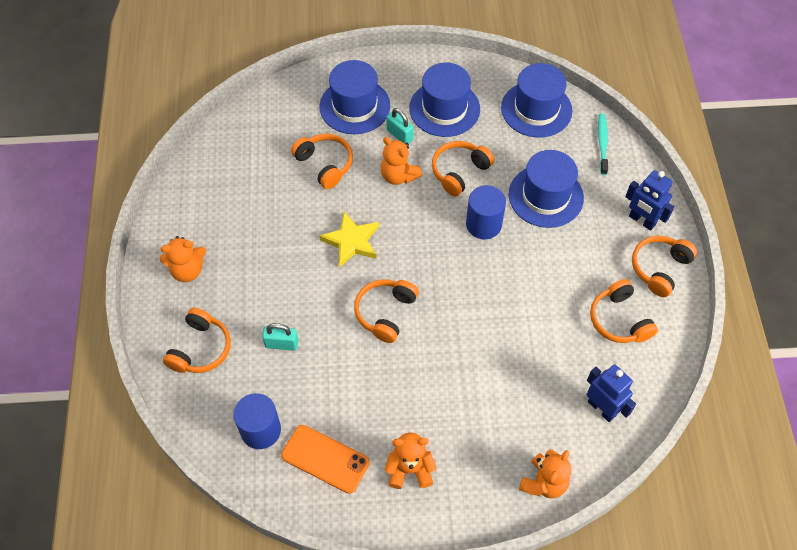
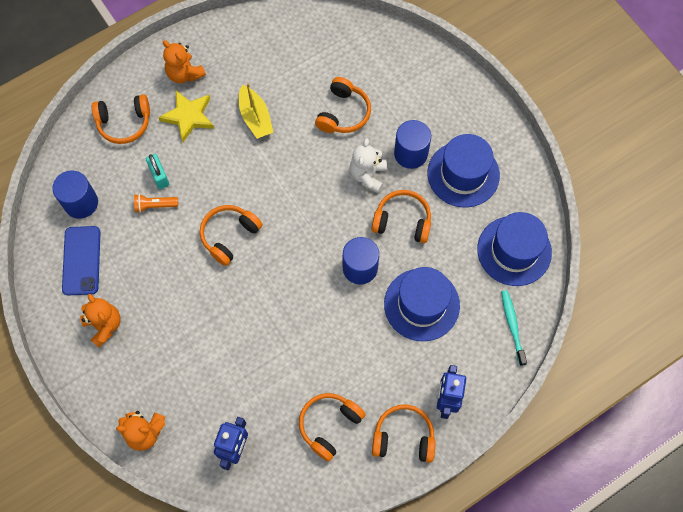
camera: 60 degrees right, 10 degrees up
(278, 234) = (255, 117): none -> yellow boat
(310, 362) = (155, 205): none -> orange flashlight
(325, 459) = (81, 260): orange phone -> blue phone
(351, 241) = (281, 174): yellow star -> yellow star (188, 116)
(354, 106) = (418, 102): blue hat -> none
(385, 313) = (229, 236): orange headphones -> orange headphones turned 45 degrees counterclockwise
(398, 176) = (367, 175): orange teddy bear -> white teddy bear
(399, 135) = (410, 153): turquoise padlock -> blue cylinder
(602, 143) = (512, 326): turquoise toothbrush -> turquoise toothbrush turned 75 degrees counterclockwise

